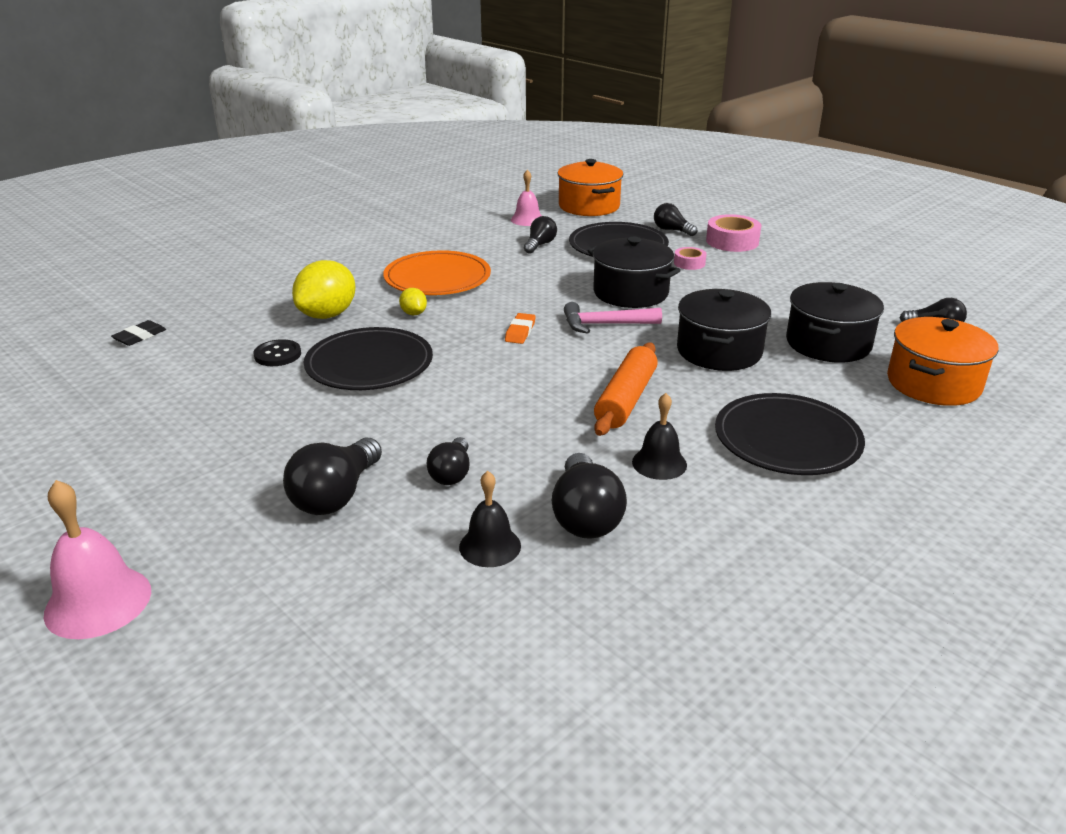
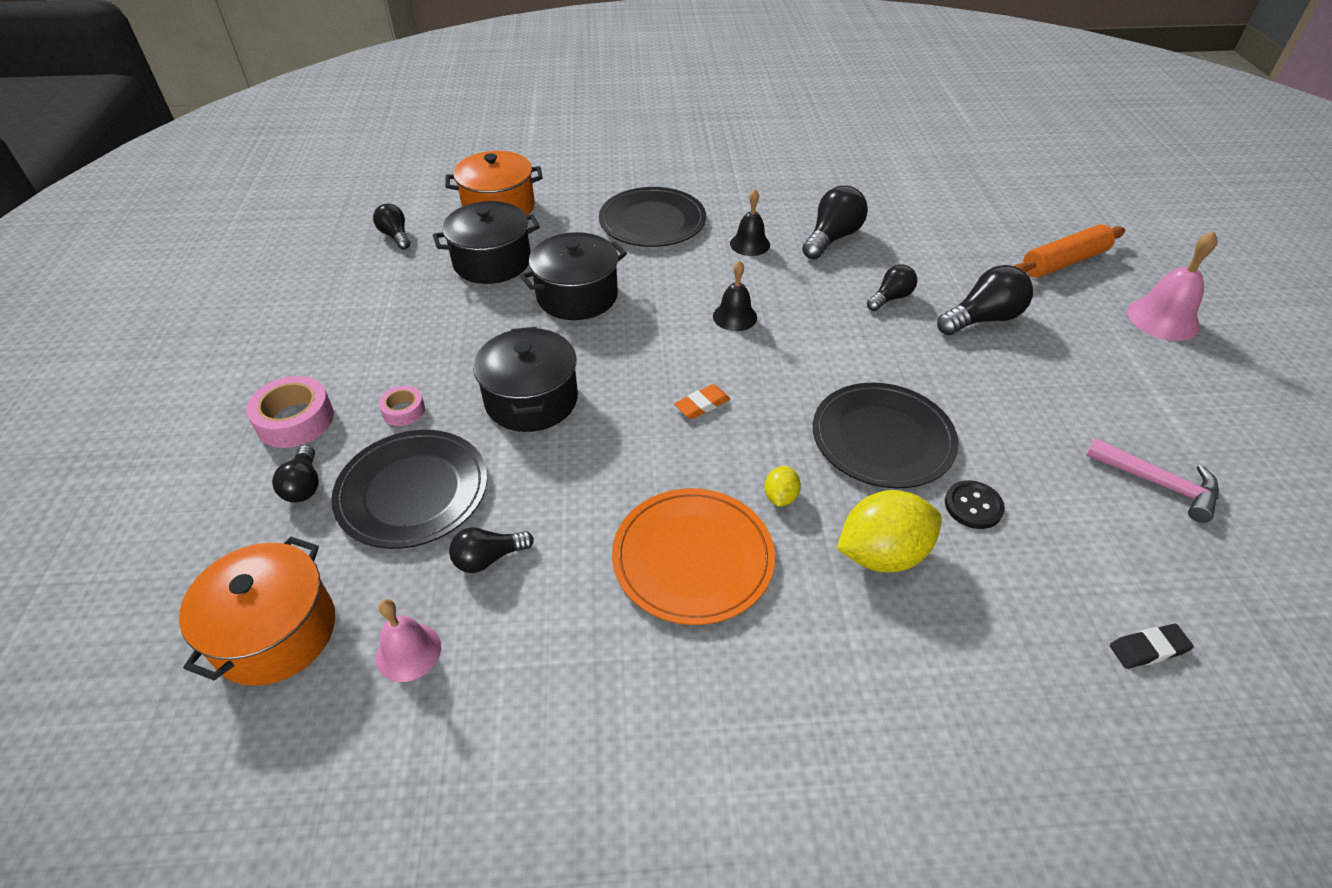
camera: 140 degrees left, 15 degrees up
(490, 546) = (903, 248): black bell -> black bell (735, 316)
(604, 324) = (617, 371): pink hammer -> pink hammer (1159, 484)
(626, 399) = (708, 292): orange rolling pin -> orange rolling pin (1063, 262)

